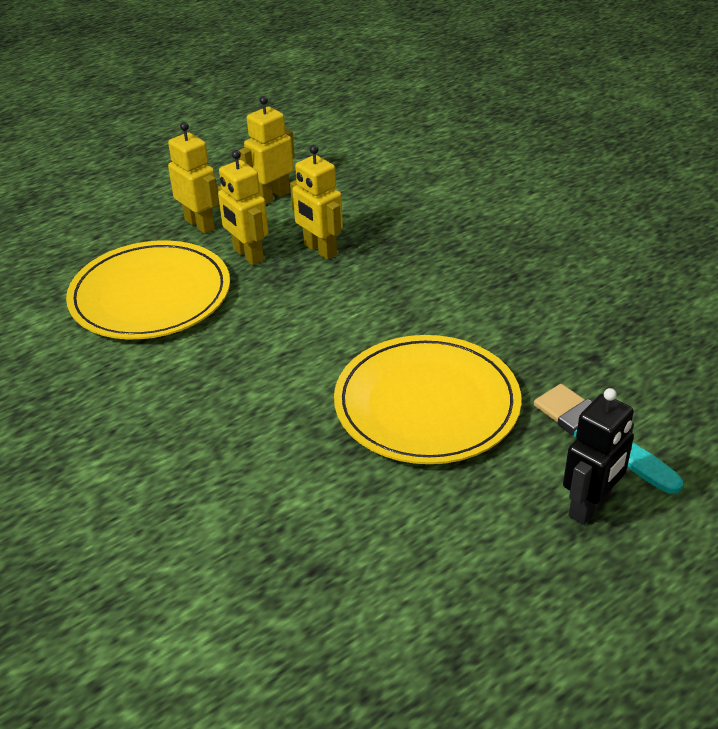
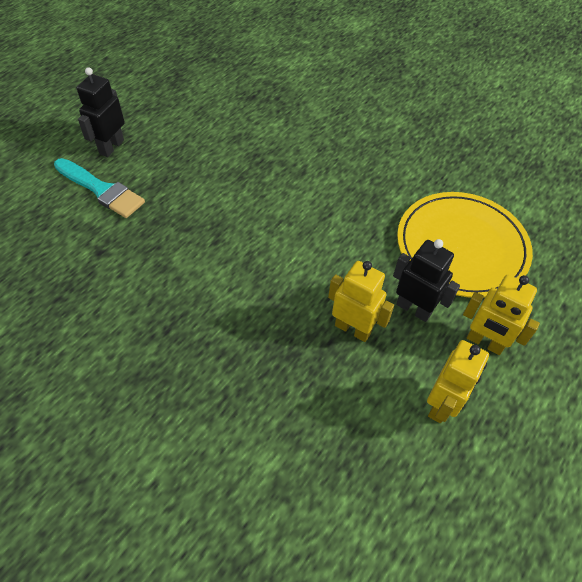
camera: 160 degrees right, 15 degrees up
(248, 255) = (414, 309): yellow robot -> black robot
(426, 404) = (217, 192): yellow plate -> none

